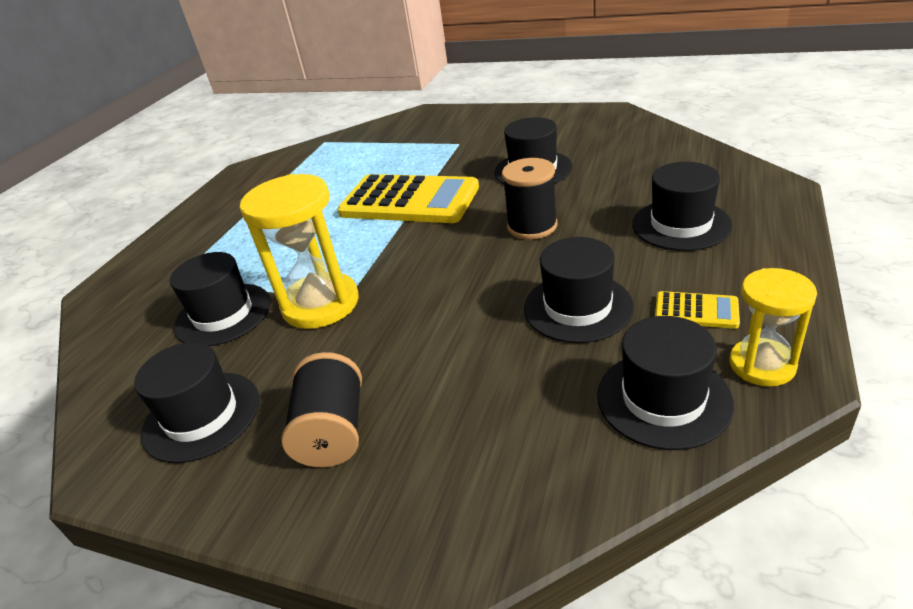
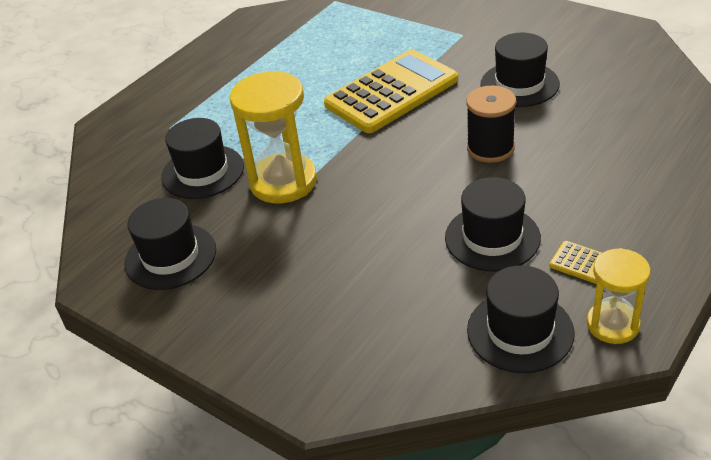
camera: 15 degrees right, 5 degrees up
(333, 431) = (263, 293): black spool -> none
(409, 201) = (391, 92): yellow calculator -> yellow calculator turned 75 degrees counterclockwise
(681, 224) = (624, 179): black hat -> none

